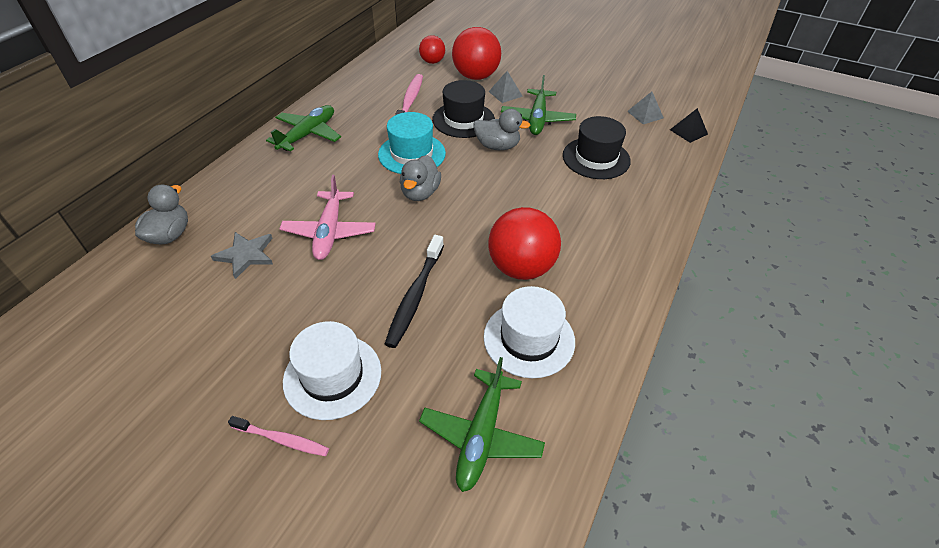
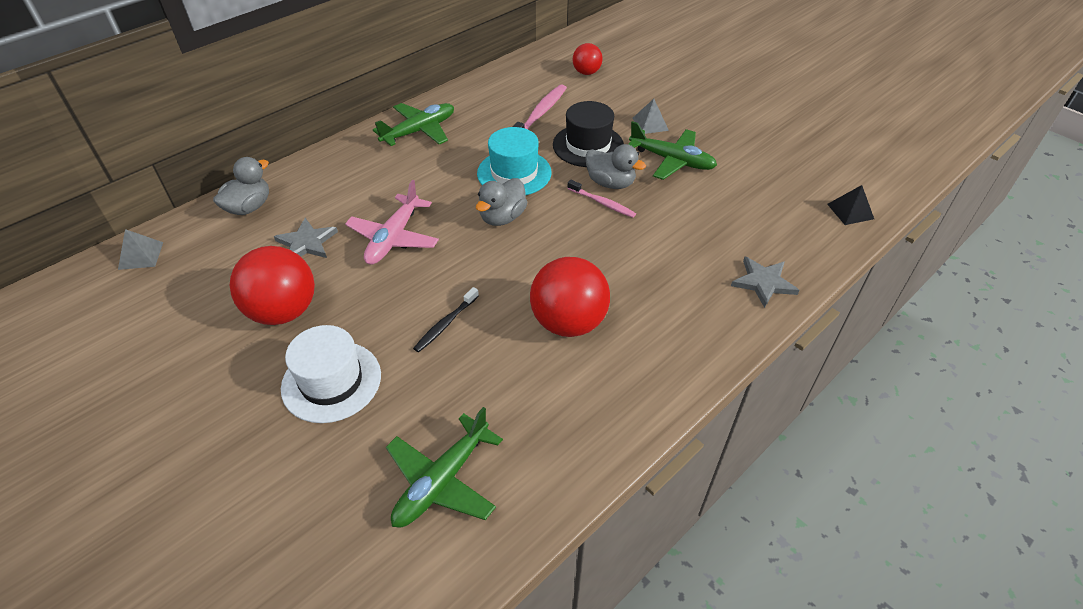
camera: 20 degrees right, 0 degrees up
(282, 439) = (261, 427): pink toothbrush -> pink toothbrush (602, 203)
(415, 296) = (446, 324): black toothbrush -> black toothbrush, size x0.62
(476, 76) = (626, 98): red ball -> red ball (283, 311)
(529, 339) = (538, 399): white hat -> none
(537, 119) = (672, 160): green plane -> green plane turned 90 degrees counterclockwise
(596, 158) = (717, 220): black hat -> none
(645, 114) = (806, 180): grey pyramid -> grey pyramid (141, 255)
(655, 199) = (763, 282): none -> grey star

